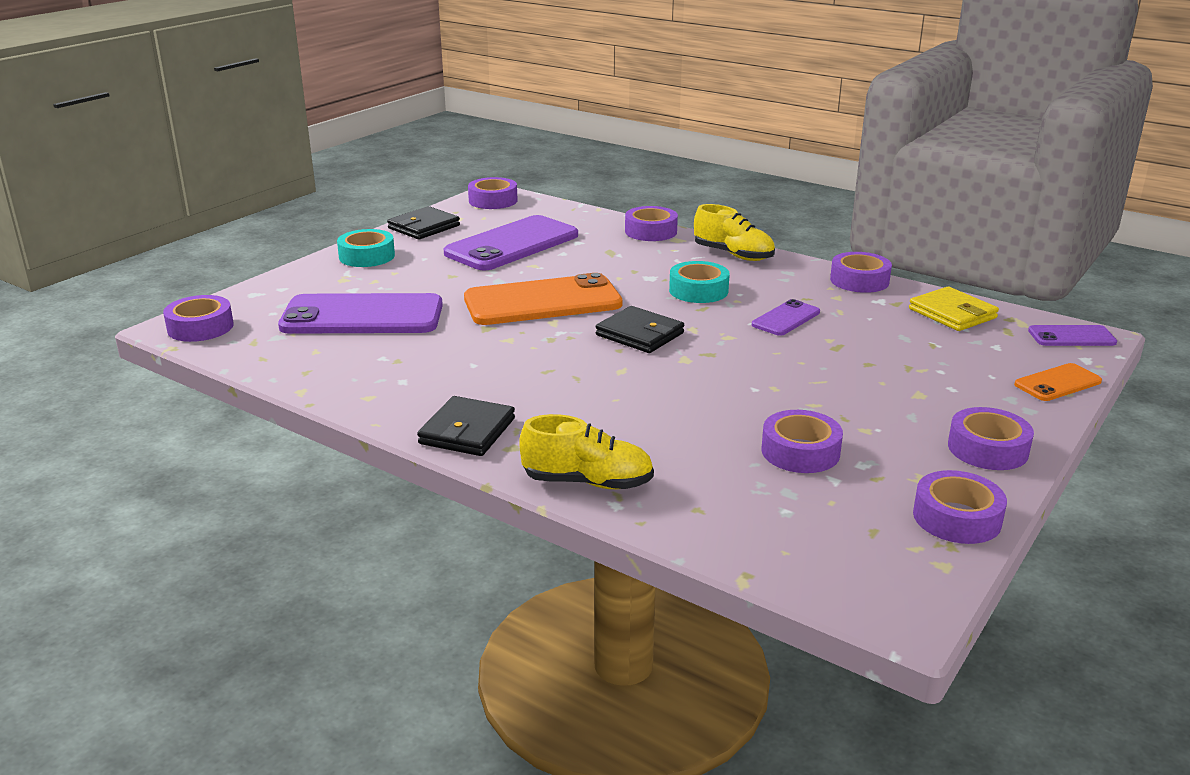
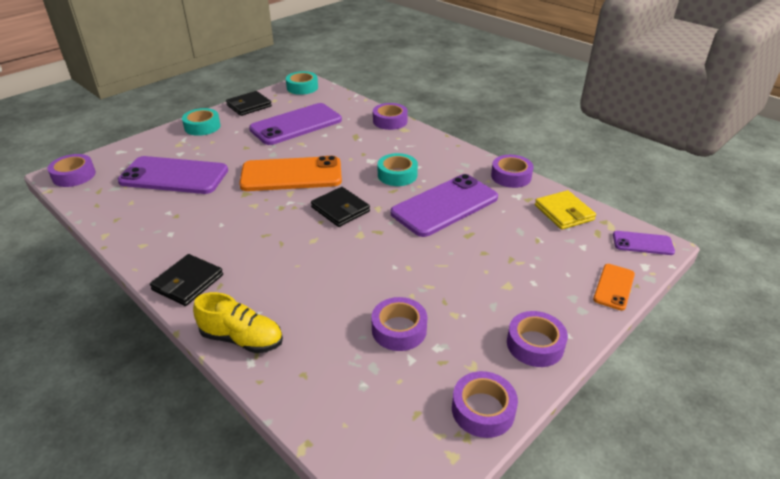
camera: 10 degrees right, 10 degrees up
(493, 200) = (302, 87): purple tape -> turquoise tape
(733, 255) = (435, 146): yellow shoe -> none
(785, 318) = (444, 205): purple phone -> purple phone, size x2.06
(1057, 383) = (614, 287): orange phone -> orange phone turned 45 degrees counterclockwise

